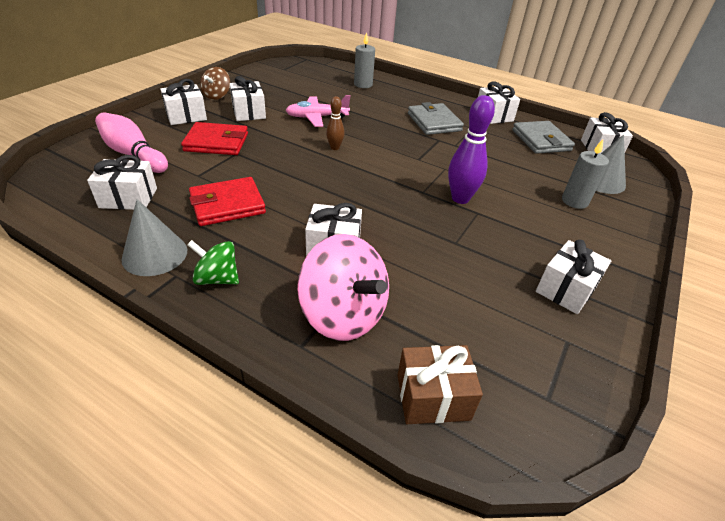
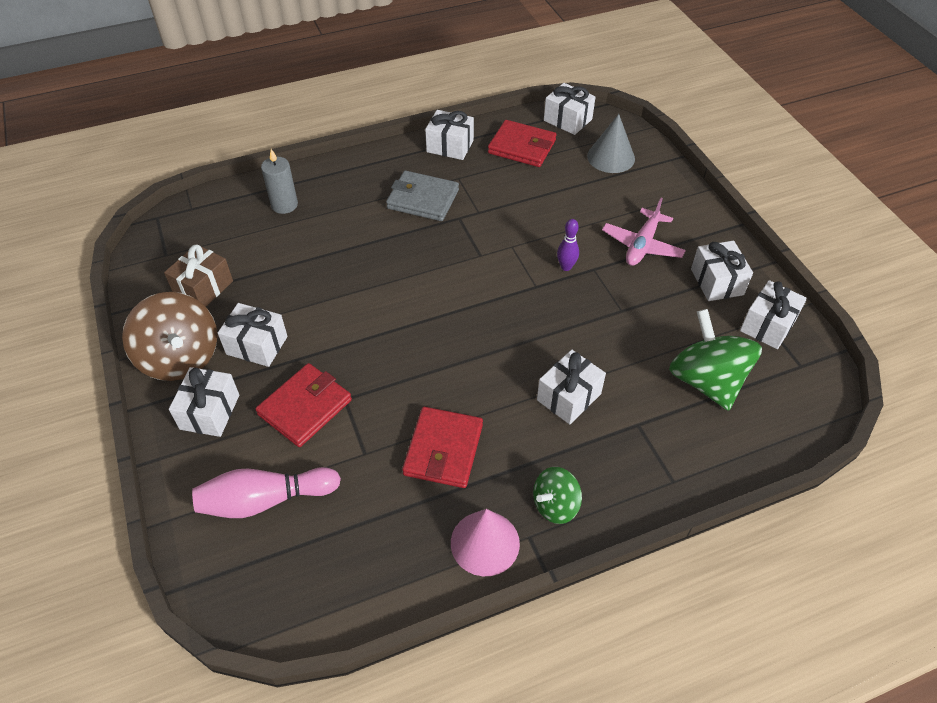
camera: 50 degrees left, 10 degrees up
(128, 198) = (363, 535): white gift -> white gift (768, 325)
(155, 254) = (485, 543): grey cone -> pink cone
(217, 96) = (181, 358): brown spinning top -> brown spinning top, size x1.78
(317, 117) = (326, 288): pink plane -> pink plane (642, 245)
(335, 148) = (405, 308): brown bowling pin -> none
(343, 315) = (657, 436): pink spinning top -> none
(433, 397) = (765, 427): brown gift -> brown gift (203, 288)
(441, 325) = (706, 381): none -> green spinning top
(460, 198) = (566, 267): purple bowling pin -> purple bowling pin, size x0.56
(541, 140) = (522, 147): grey wallet -> red wallet
(574, 201) = (625, 196): grey candle -> none

